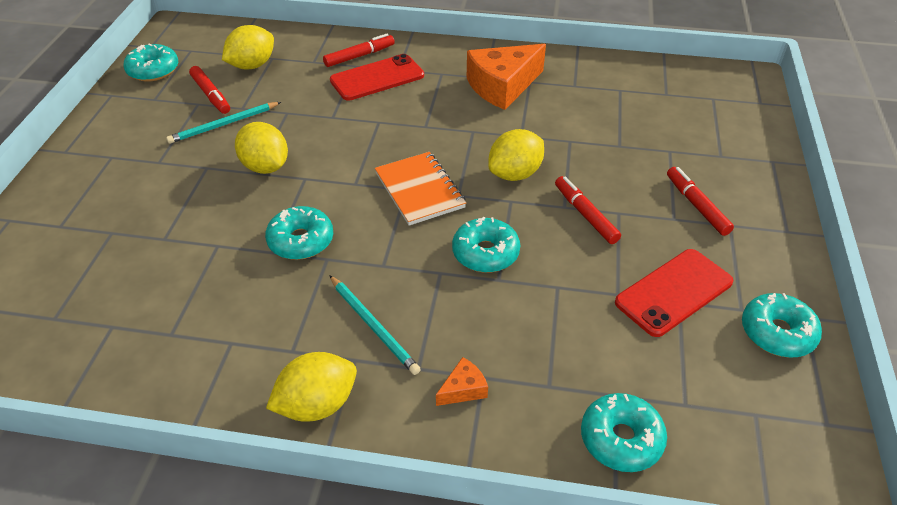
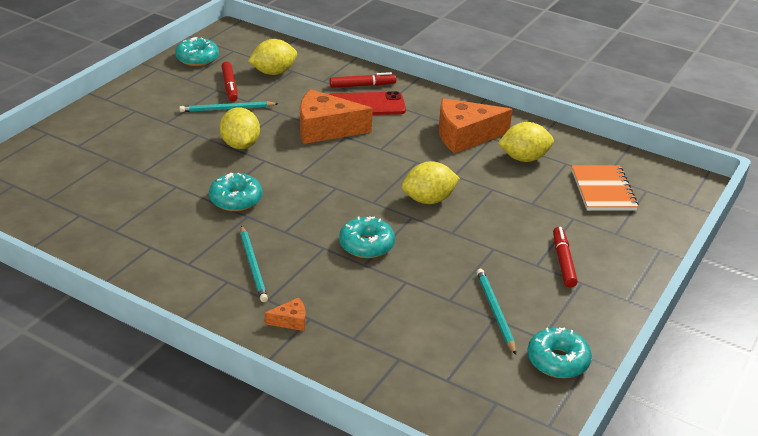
camera: 20 degrees right, 10 degrees down
(317, 404) = (185, 298): yellow lemon -> yellow lemon (524, 158)
(351, 119) = (325, 129): none -> orange cheese
(419, 190) = (345, 191): orange notebook -> orange notebook (603, 190)
(585, 215) = (464, 242): red marker -> none
(621, 439) = (382, 383): turquoise donut -> none
(674, 292) = (495, 311): red phone -> turquoise pencil

